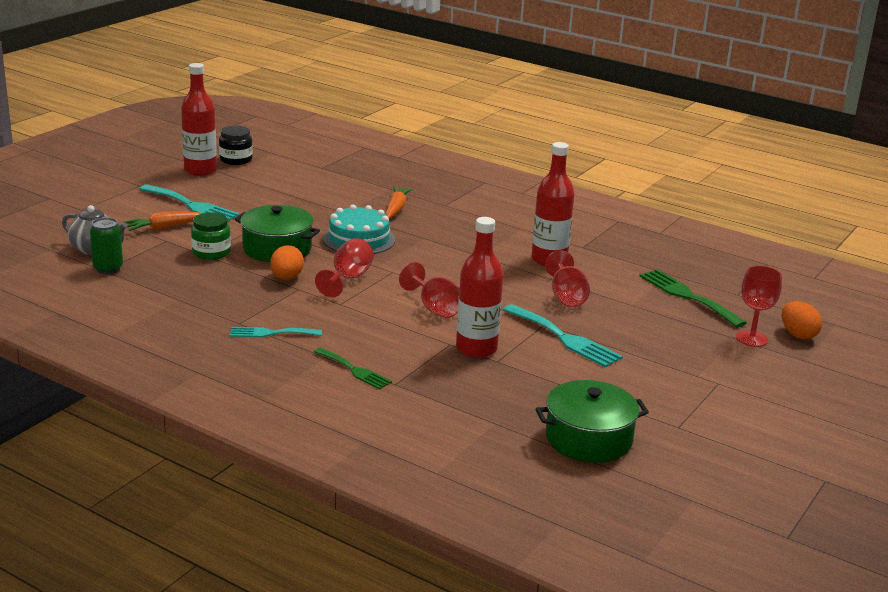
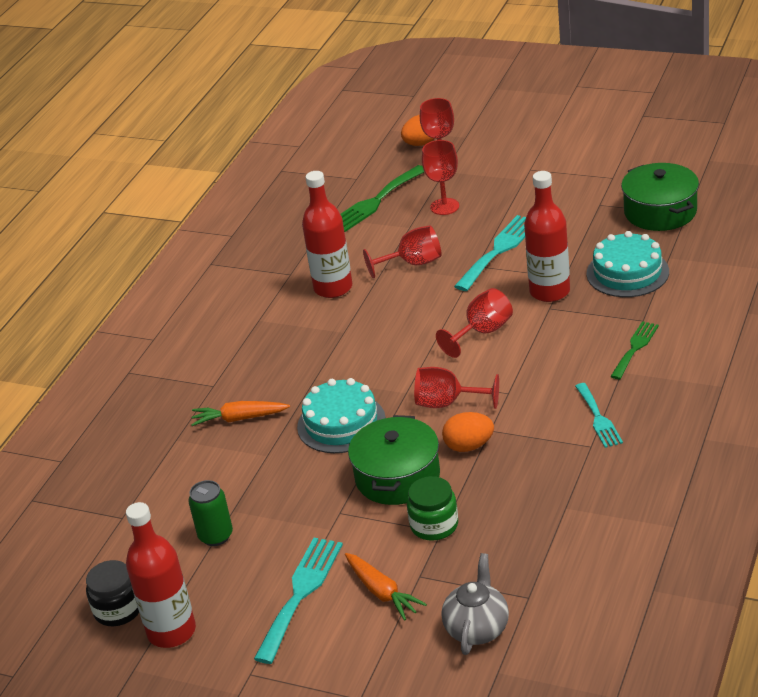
camera: 95 degrees left, 10 degrees up
(108, 268) = (523, 594): green can -> green can (216, 536)
(481, 394) = (627, 272): none -> turquoise cake
(661, 326) = (444, 206): none -> red goblet

